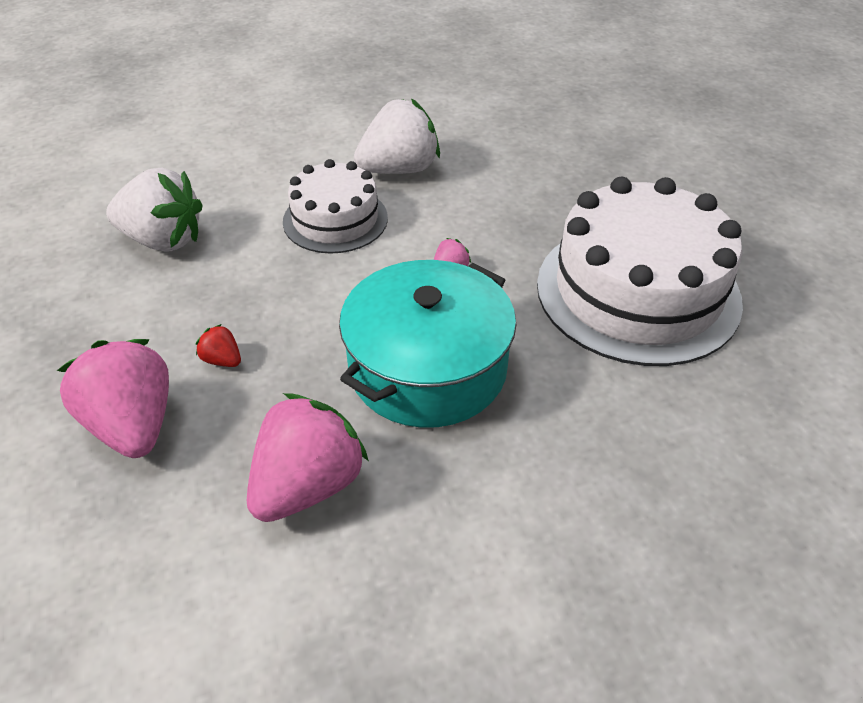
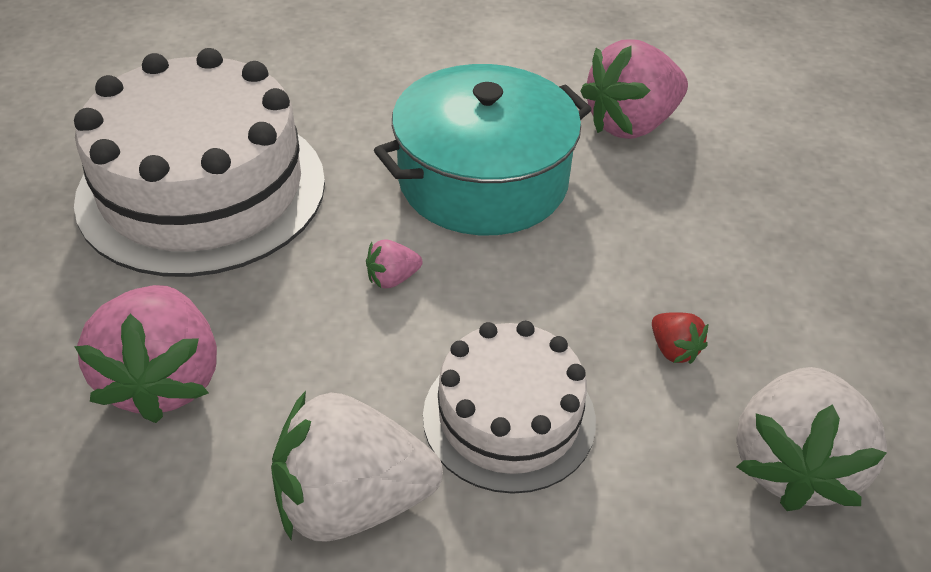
camera: 160 degrees left, 0 degrees up
(133, 425) = (795, 211): pink strawberry -> pink strawberry (164, 380)
(163, 240) = (792, 464): white strawberry -> white strawberry turned 105 degrees counterclockwise
(222, 360) = (701, 249): red strawberry -> red strawberry (673, 350)

